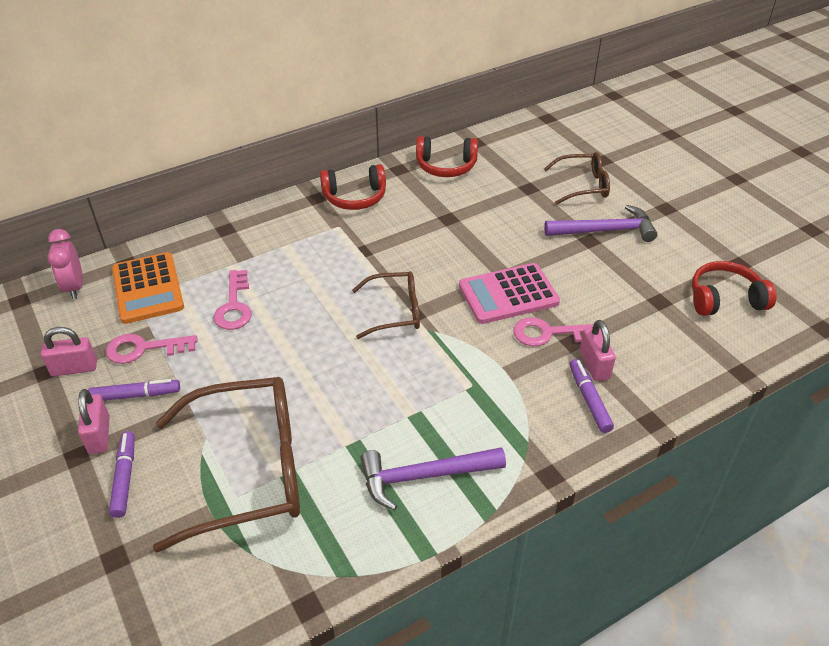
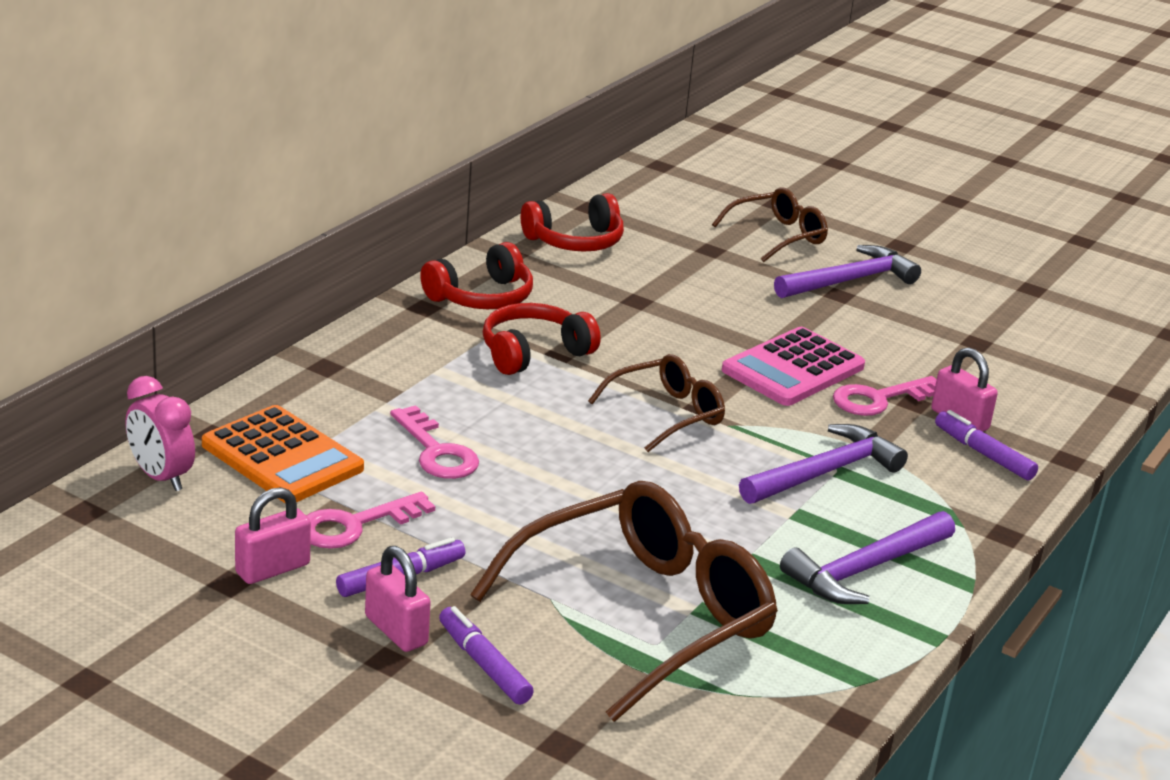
camera: 30 degrees left, 15 degrees down
(461, 385) = (824, 472): none -> purple hammer
(725, 299) = (1046, 326): red headphones -> red headphones (533, 353)

